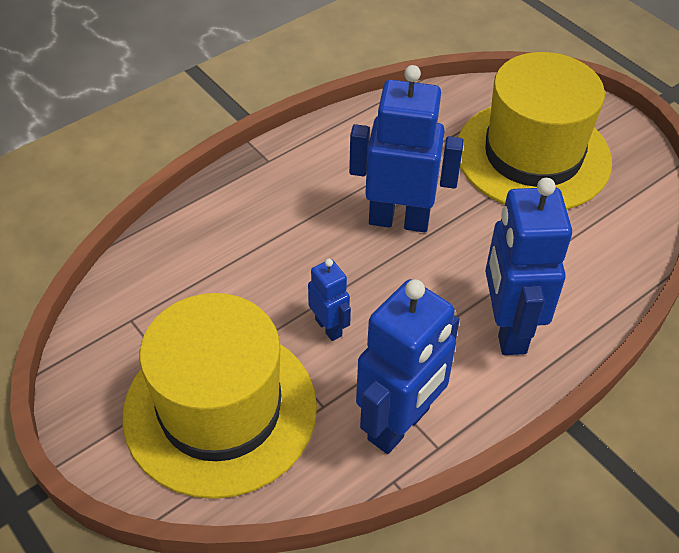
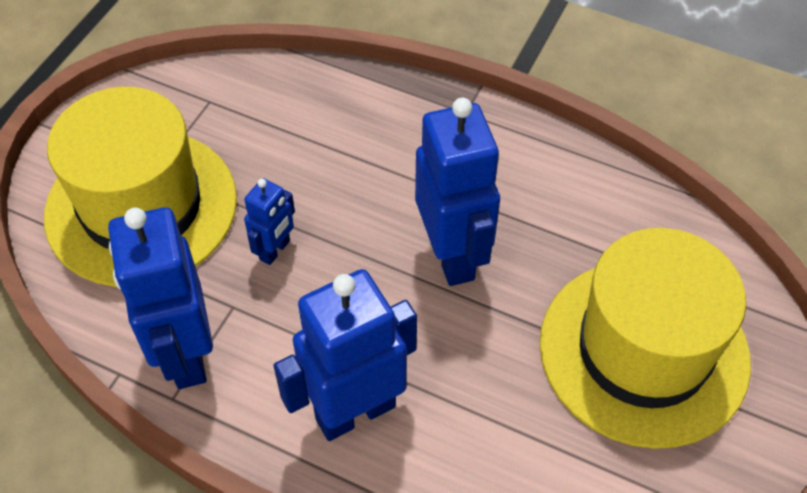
camera: 65 degrees right, 5 degrees up
(399, 425) = (185, 354): blue robot -> blue robot turned 60 degrees clockwise

